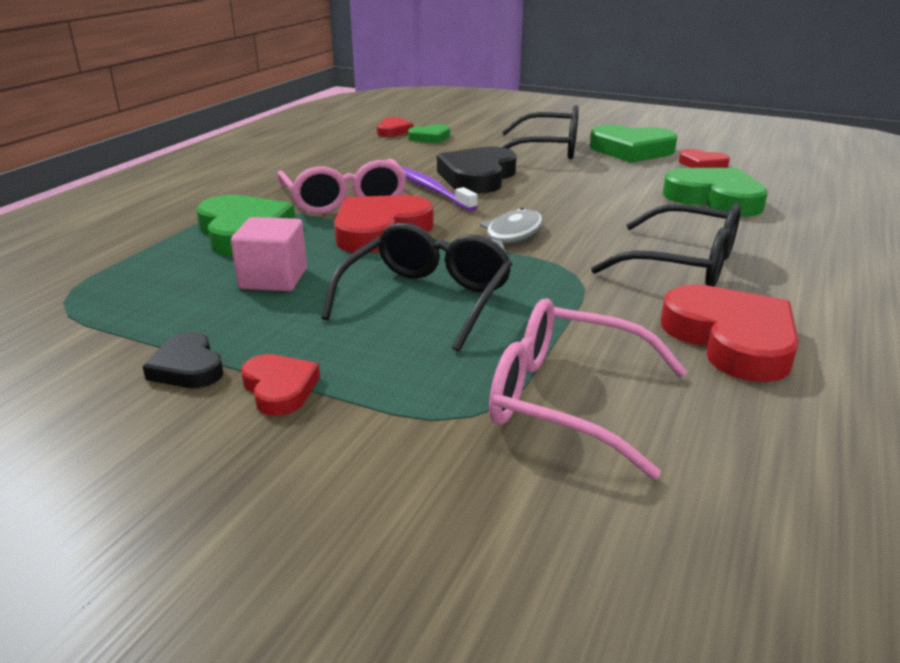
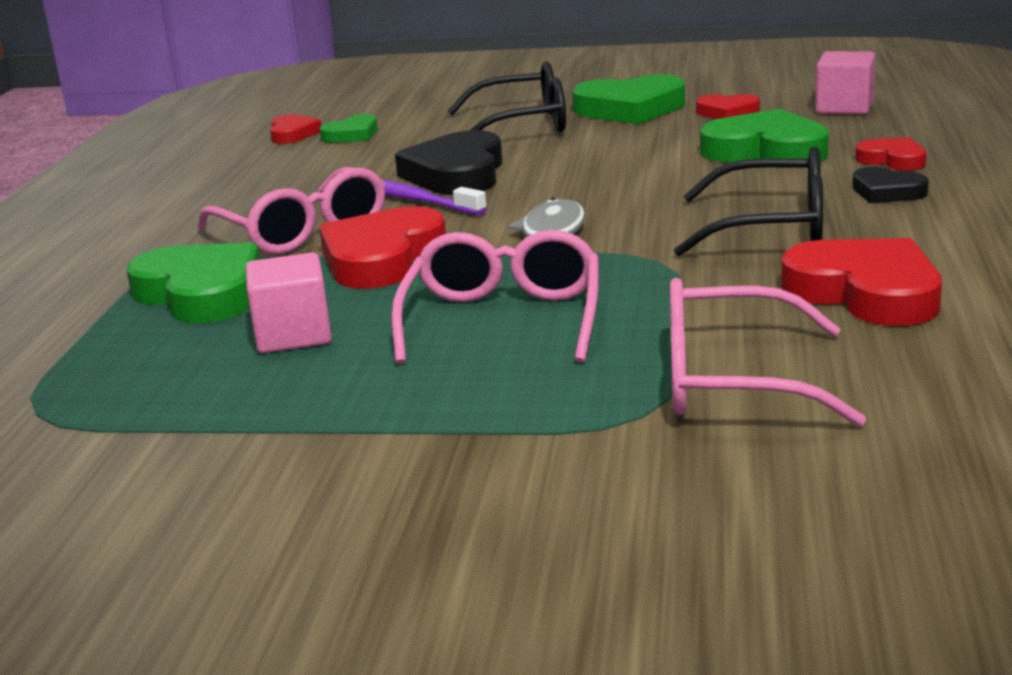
camera: 15 degrees left, 5 degrees down
(187, 367) = (276, 443): black heart -> black heart (887, 192)
(279, 389) = (407, 438): red heart -> red heart (892, 160)
(426, 299) = (503, 320): black glasses -> pink glasses
(796, 175) = (844, 107): none -> pink cube

